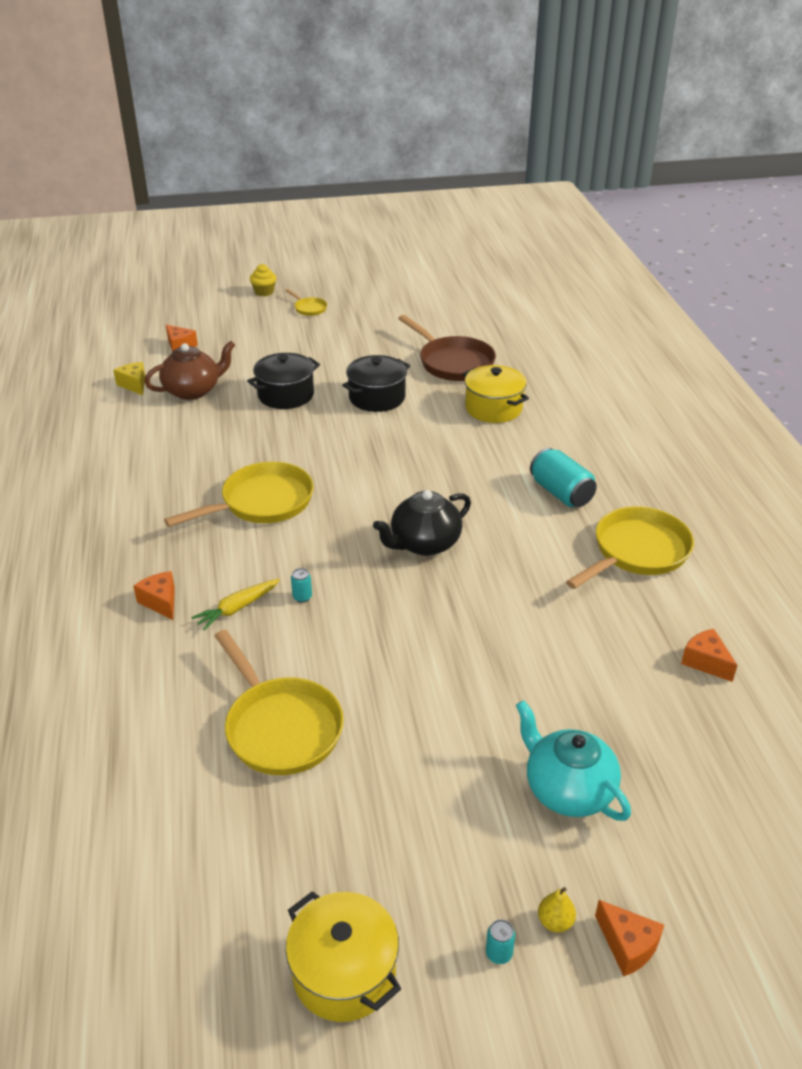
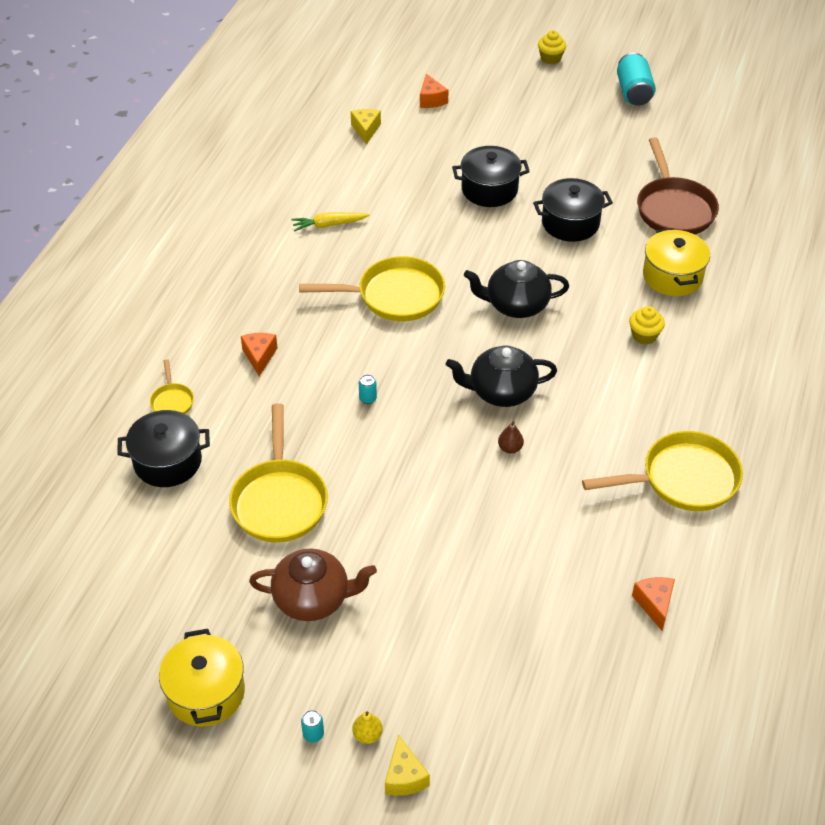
camera: 30 degrees right, 10 degrees up
(125, 742) = (167, 462): none -> black pot
(193, 391) = (411, 155): brown teapot -> brown teapot (313, 599)
(237, 608) = (312, 387): yellow carrot -> yellow carrot (329, 225)
(309, 308) = (580, 93): yellow pan -> yellow pan (172, 401)
(381, 472) = (516, 305): none -> black teapot
(470, 586) = (510, 448): none -> brown pear
(509, 457) = (644, 336): none -> yellow cupcake
(561, 493) = (663, 392): turquoise can -> turquoise can (633, 92)
(568, 790) = (452, 650): turquoise teapot -> none
(627, 945) = (404, 777): orange cheese -> yellow cheese

